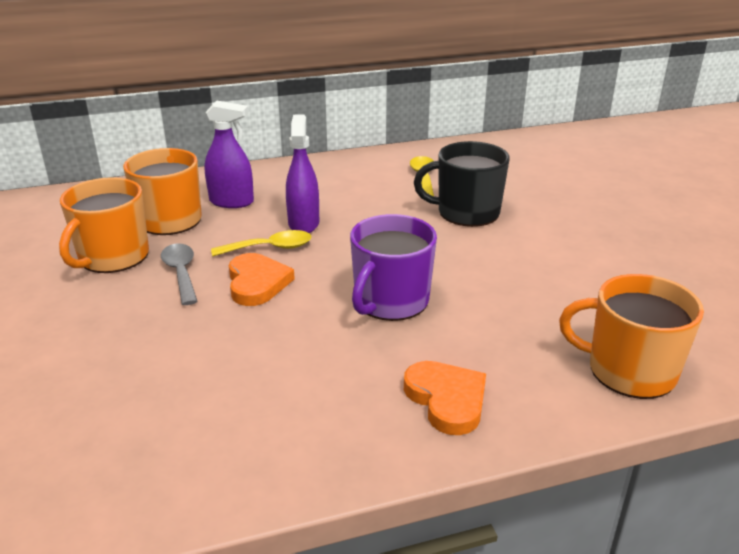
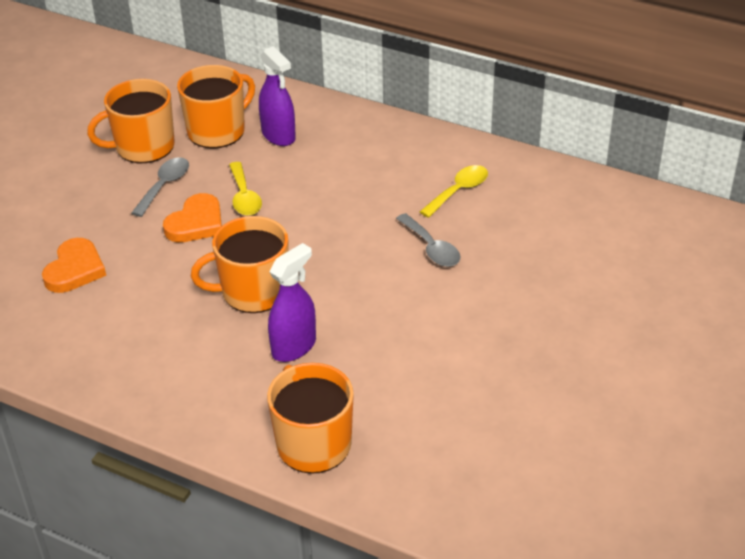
camera: 45 degrees right, 10 degrees up
(270, 248) = (244, 197): yellow spoon -> yellow spoon turned 45 degrees clockwise
(303, 223) = (297, 187): purple spray bottle -> purple spray bottle (294, 347)
(390, 301) = (253, 291): purple mug -> orange mug
(447, 399) = (178, 380): orange heart -> orange heart (75, 269)
(466, 212) = (431, 248): black mug -> grey spoon

